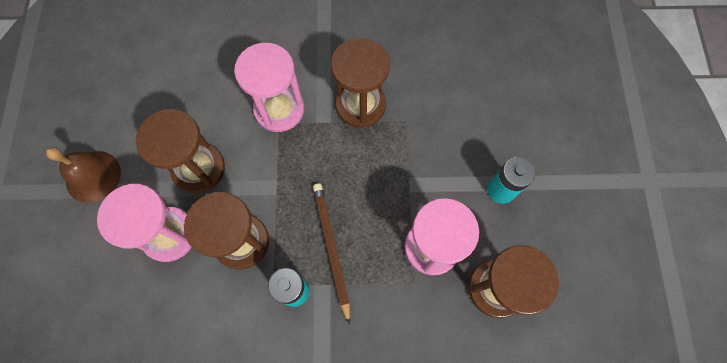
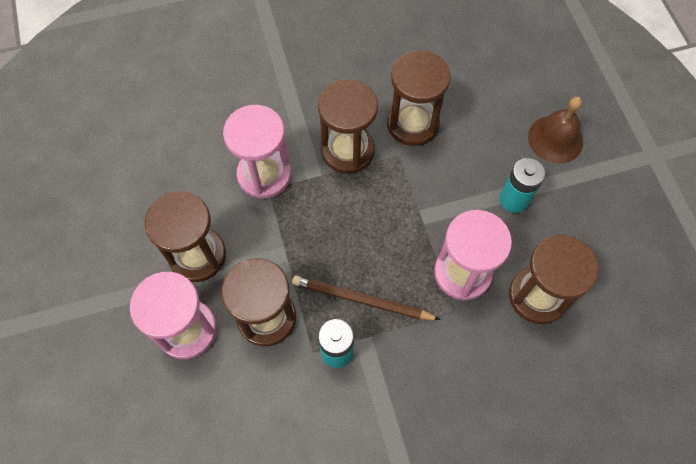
camera: 15 degrees left, 5 degrees down
(93, 176) = (84, 291): brown bell -> brown bell (555, 139)
(331, 248) = (362, 300): brown pencil -> brown pencil turned 45 degrees counterclockwise
(427, 94) = (412, 123): none -> brown hourglass

